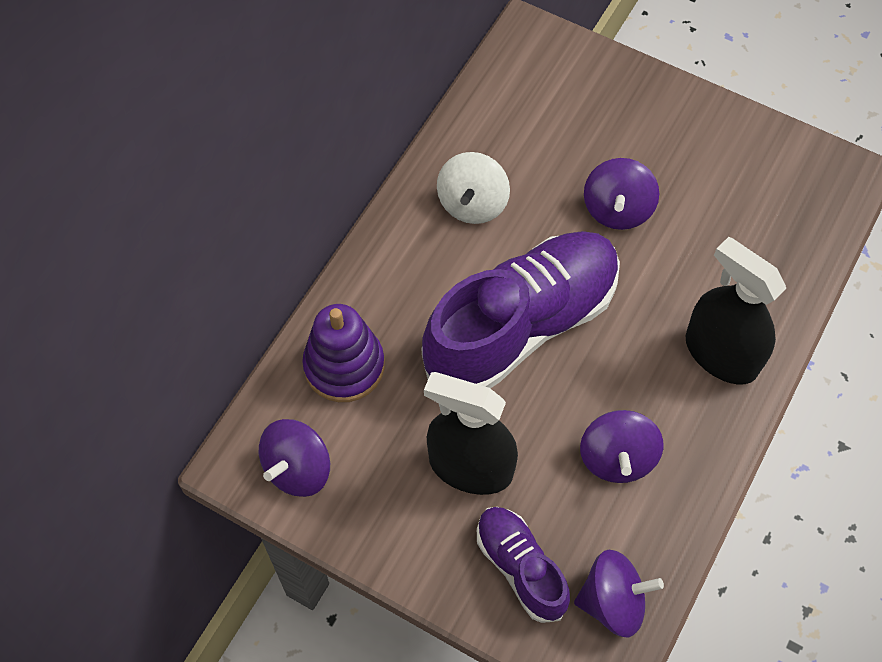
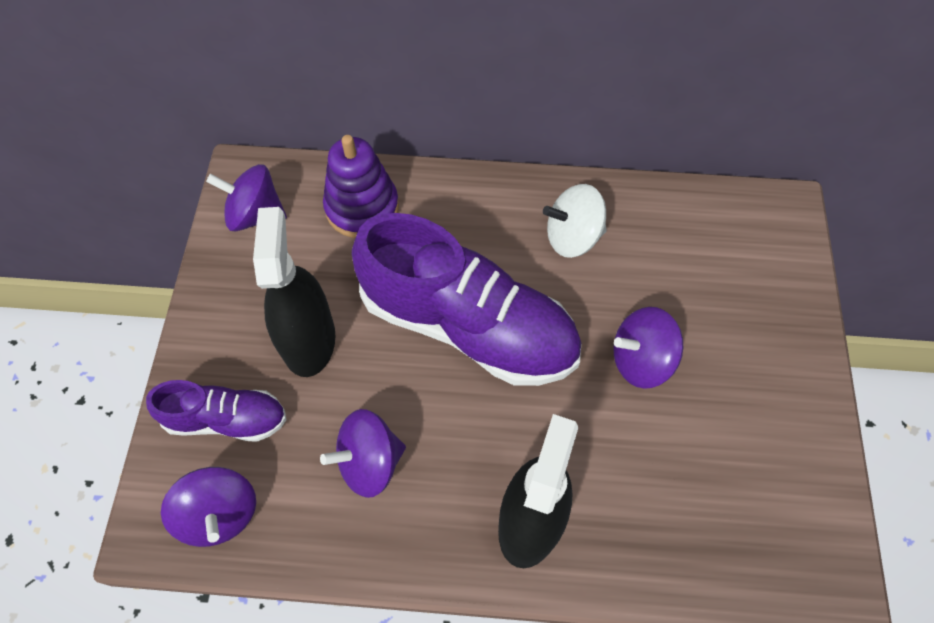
camera: 65 degrees right, 0 degrees up
(520, 568) = (226, 419): purple shoe -> purple shoe turned 60 degrees clockwise

